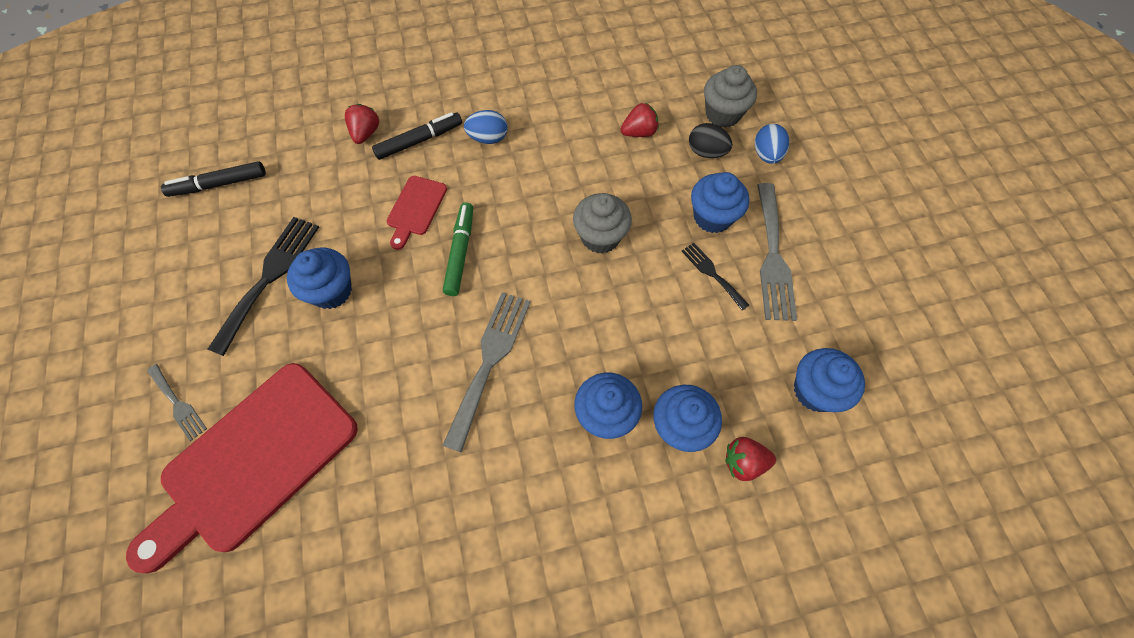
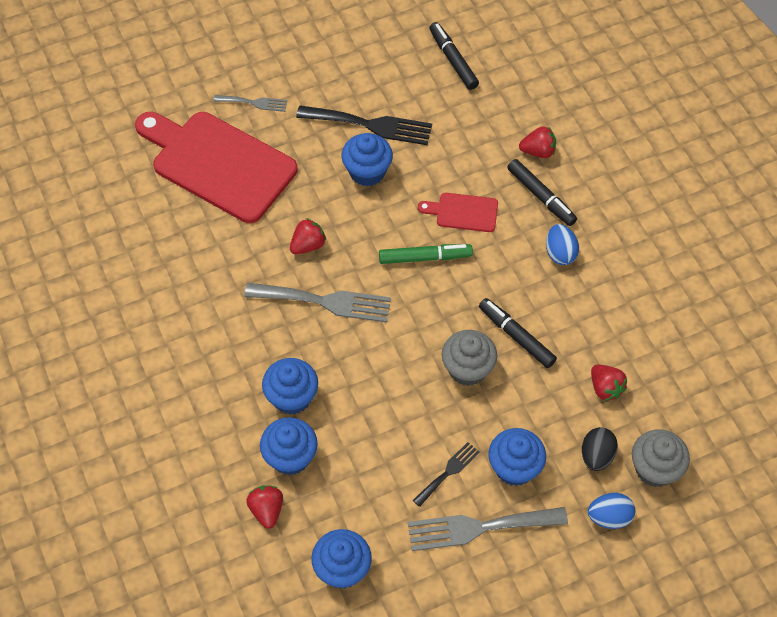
camera: 80 degrees right, 5 degrees down
(178, 404) = (254, 103): grey fork -> grey fork turned 120 degrees counterclockwise
(409, 369) = (308, 245): none -> red strawberry
(571, 190) = (516, 336): none -> black marker

